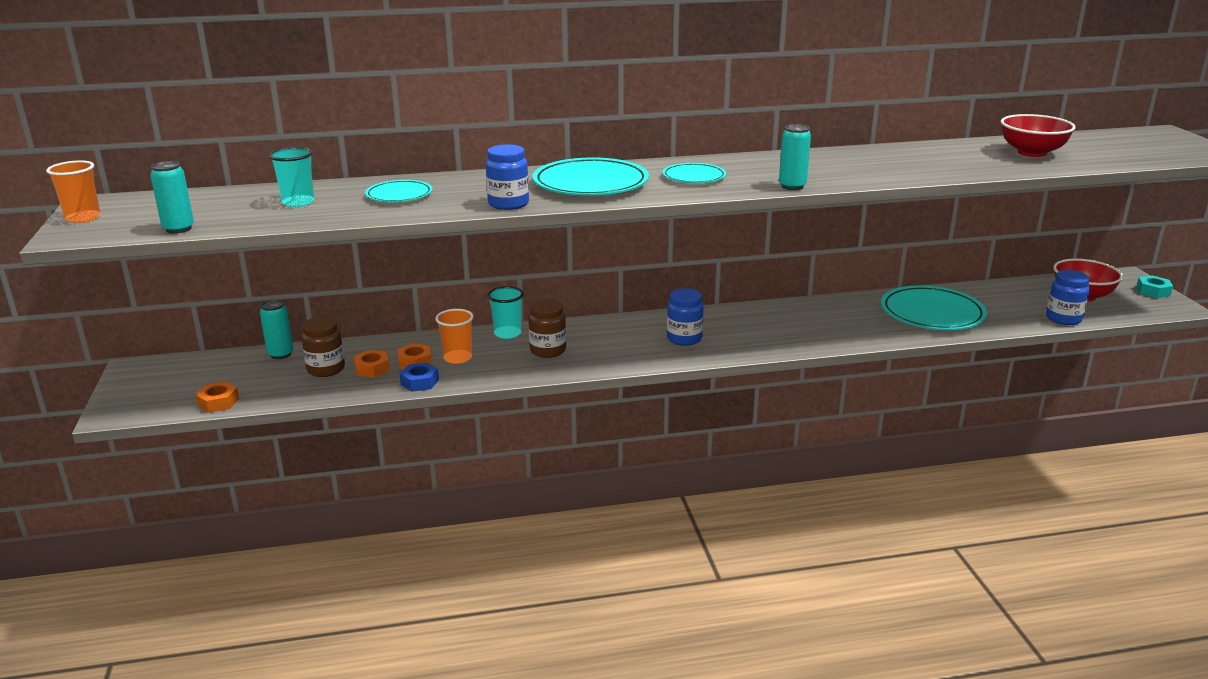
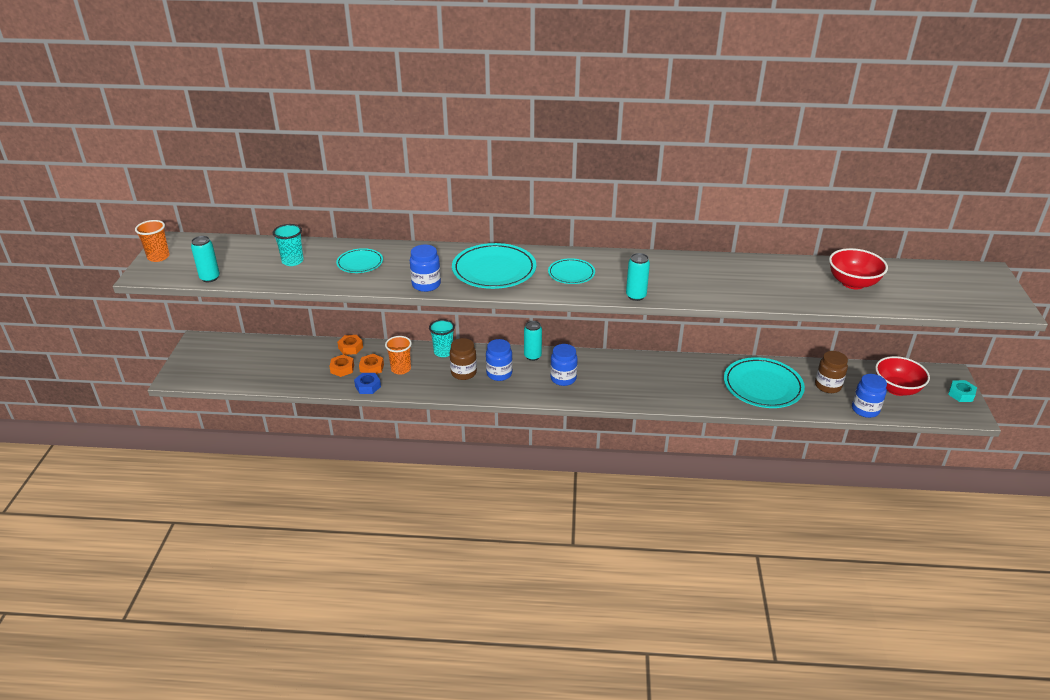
camera: 15 degrees right, 10 degrees up
(218, 402) = (238, 380): orange nut -> orange nut (350, 348)
(280, 354) = (290, 345): turquoise can -> turquoise can (532, 356)
(326, 369) = (313, 364): brown jar -> brown jar (828, 386)
(596, 345) = (499, 374): none -> blue jar

